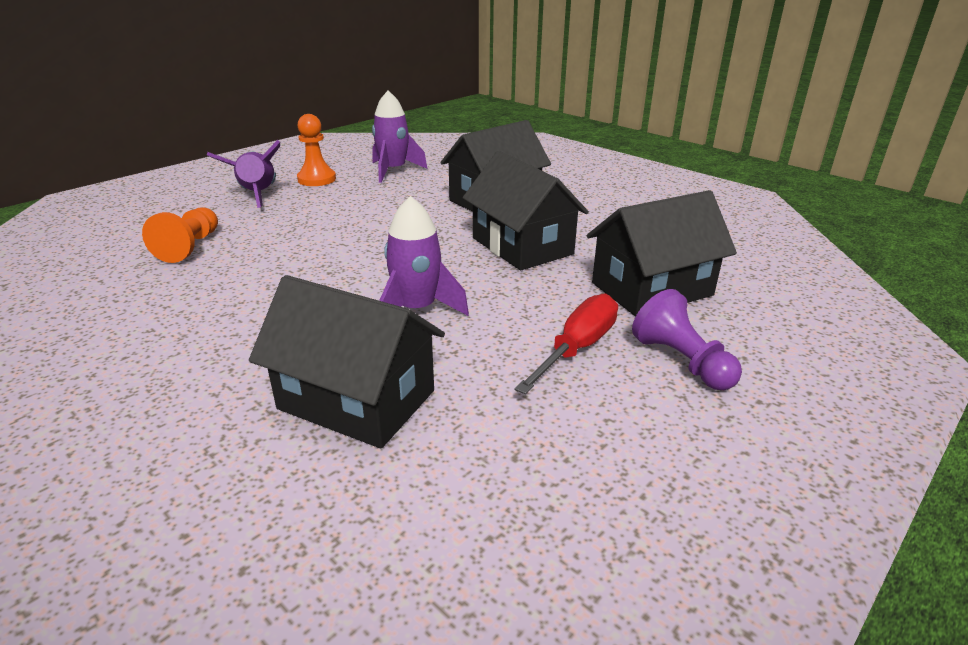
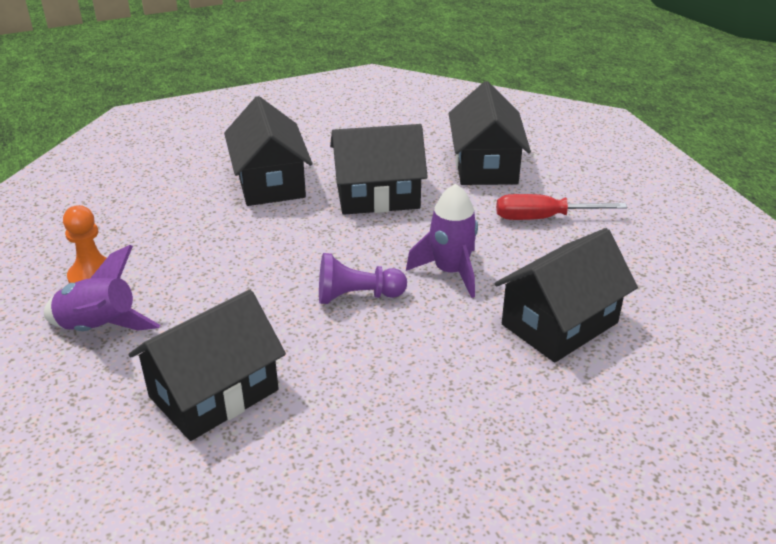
camera: 65 degrees left, 5 degrees up
(190, 247) = (214, 393): orange pawn -> black house
(393, 171) = (126, 220): purple rocket -> none
(577, 348) = (543, 218): red screwdriver -> red screwdriver turned 60 degrees counterclockwise
(682, 362) = (577, 187): purple pawn -> purple pawn (357, 296)

